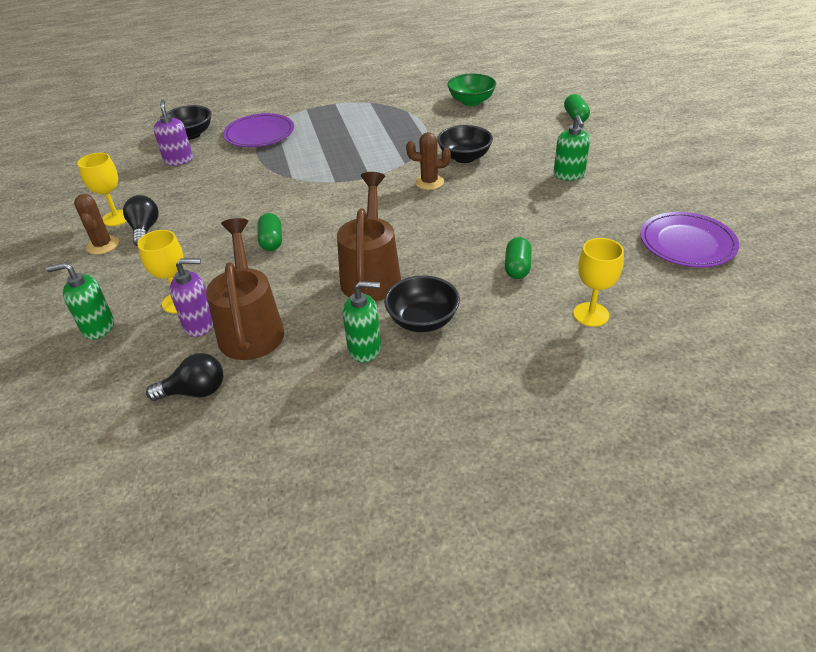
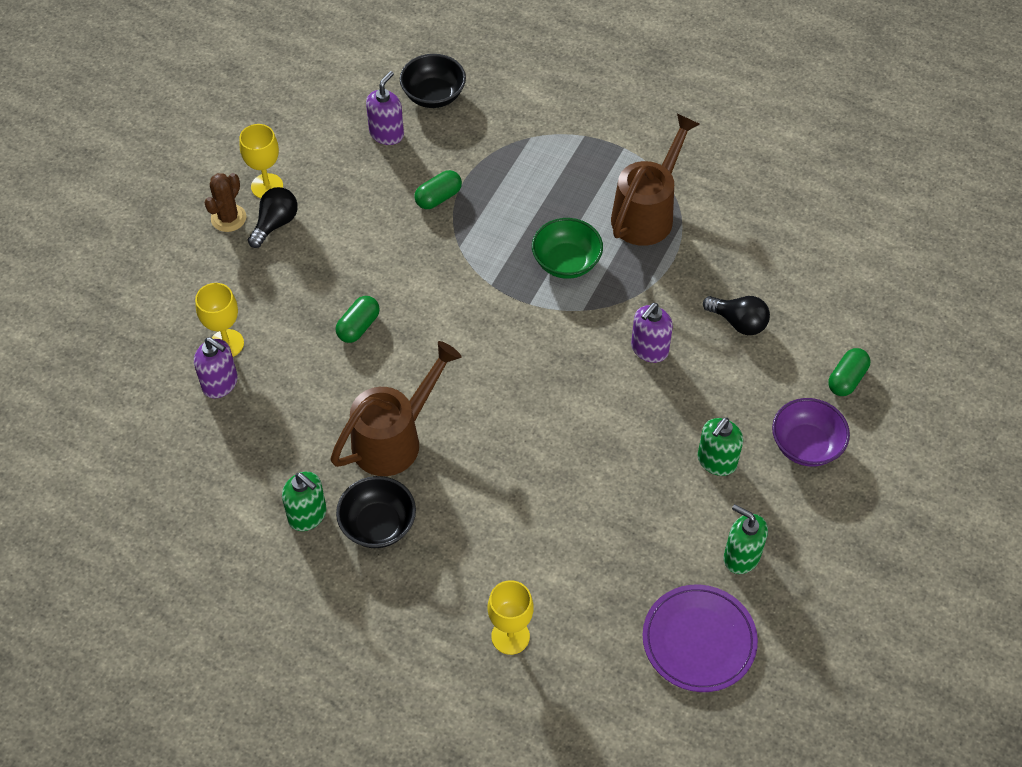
camera: 40 degrees right, 15 degrees up
(98, 327) = (151, 324): green soap dispenser -> green soap dispenser (741, 556)
(195, 391) = (161, 452): black light bulb -> black light bulb (738, 322)
(251, 328) = (251, 420): brown watering can -> brown watering can (647, 213)
(259, 134) = (497, 147): purple plate -> none
(429, 182) = (573, 359): brown cactus -> none
(464, 157) = (649, 349): black bowl -> purple soap dispenser
(471, 101) = (769, 260): green bowl -> green bowl (566, 262)
(517, 268) = (517, 535): green capsule -> green capsule (438, 197)
(599, 146) = (806, 445): none -> purple bowl

